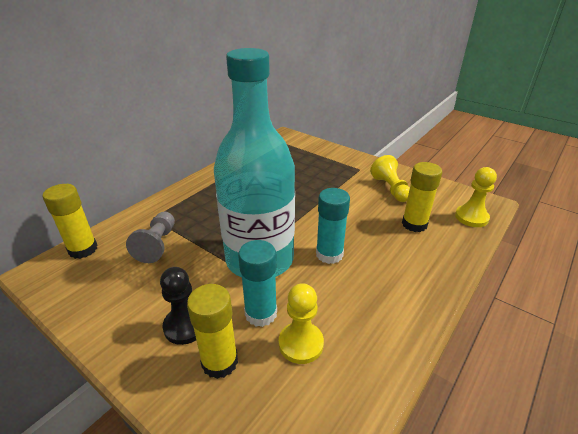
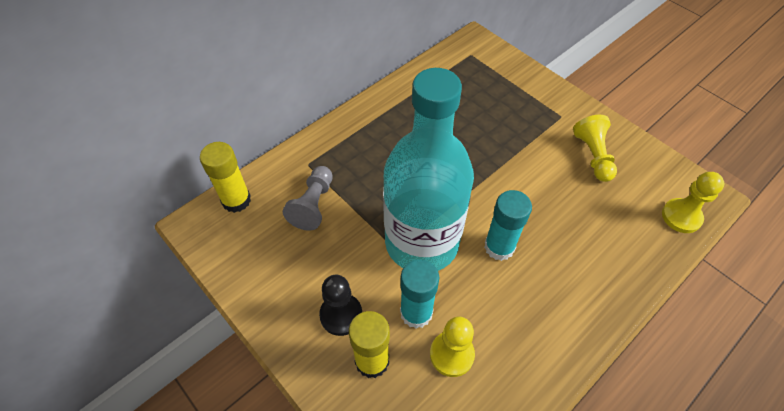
camera: 10 degrees right, 20 degrees up
(414, 224) = (607, 217): yellow glue stick -> none

